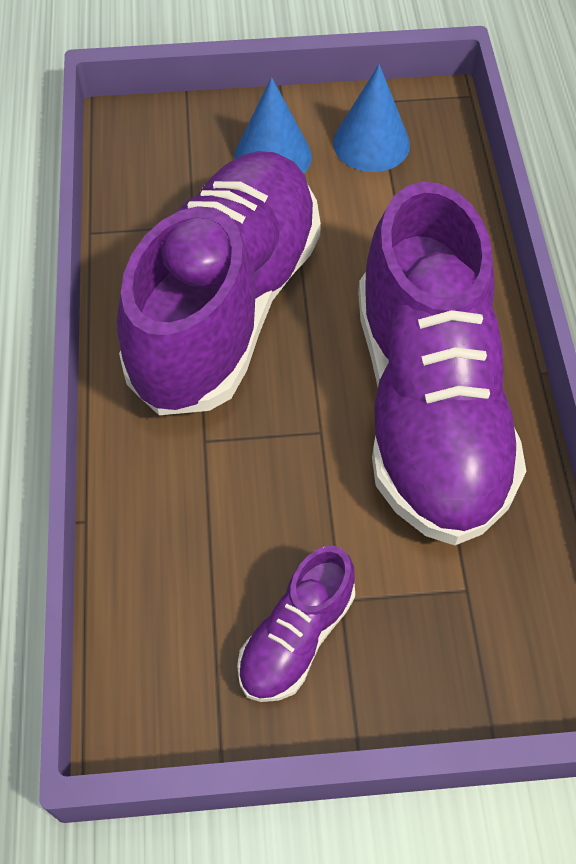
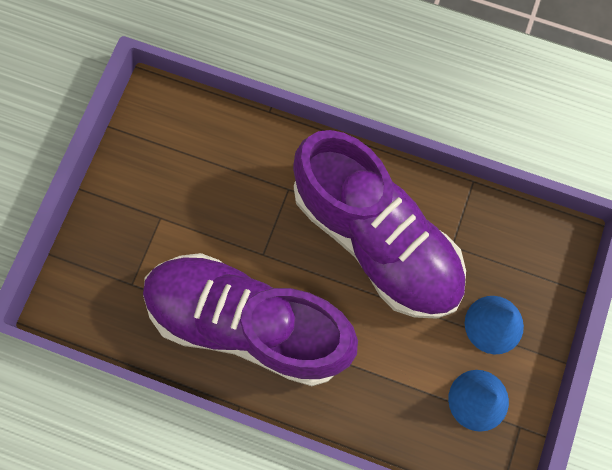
camera: 115 degrees right, 15 degrees up
(296, 637) = (152, 187): purple shoe -> none

